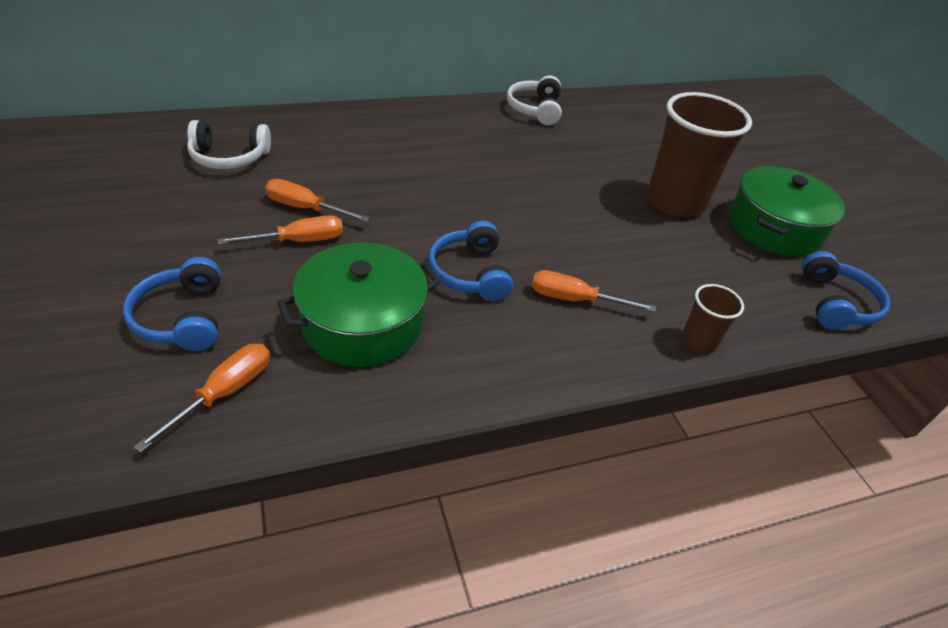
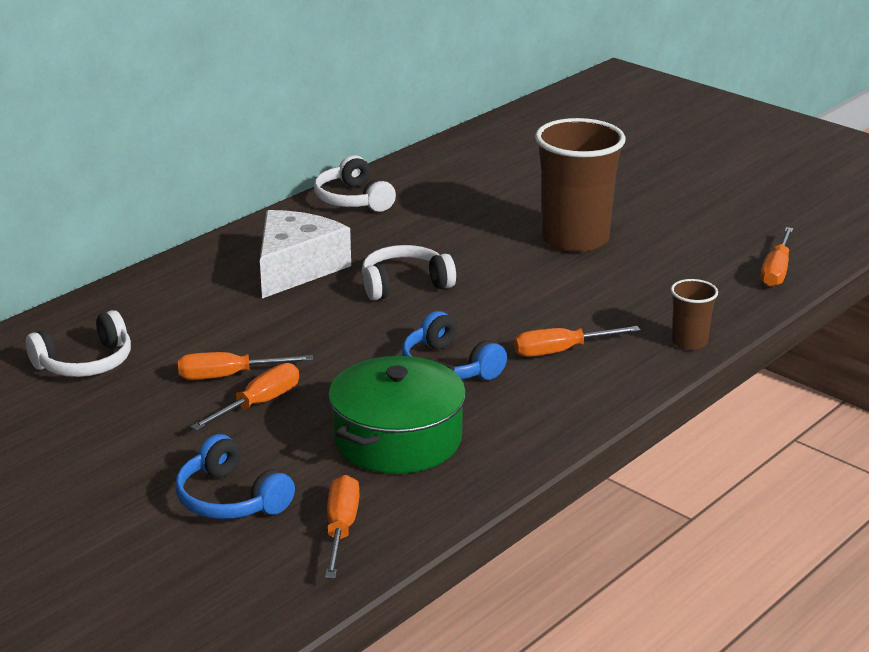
camera: 25 degrees left, 15 degrees down
(443, 144) = (296, 268): none -> white cheese
(506, 187) = (404, 284): none -> white headphones
(774, 228) = (681, 228): green pot -> none
(835, 304) = (776, 271): blue headphones -> orange screwdriver

